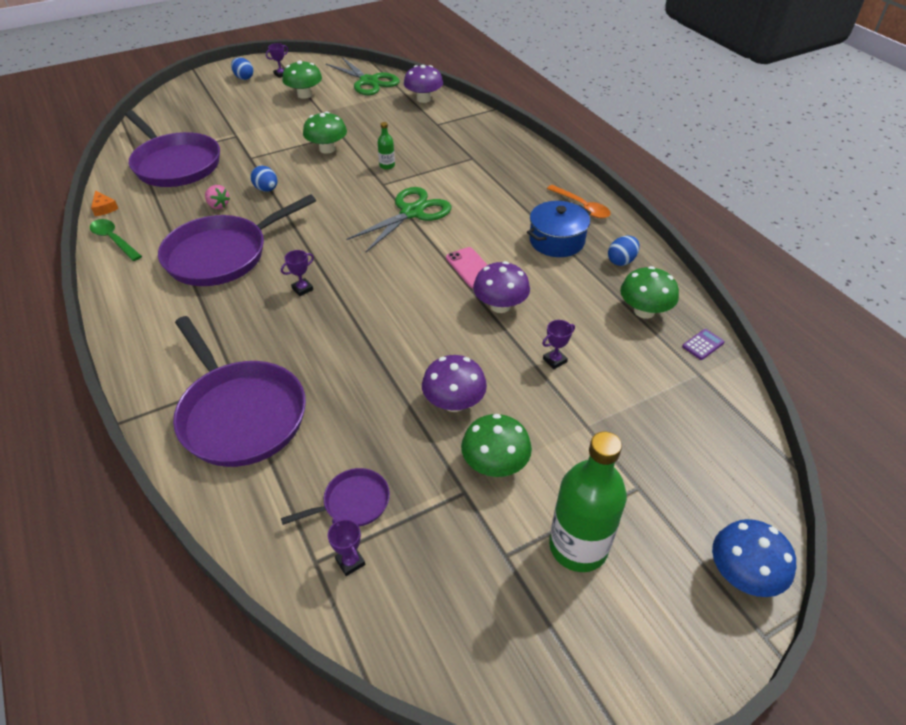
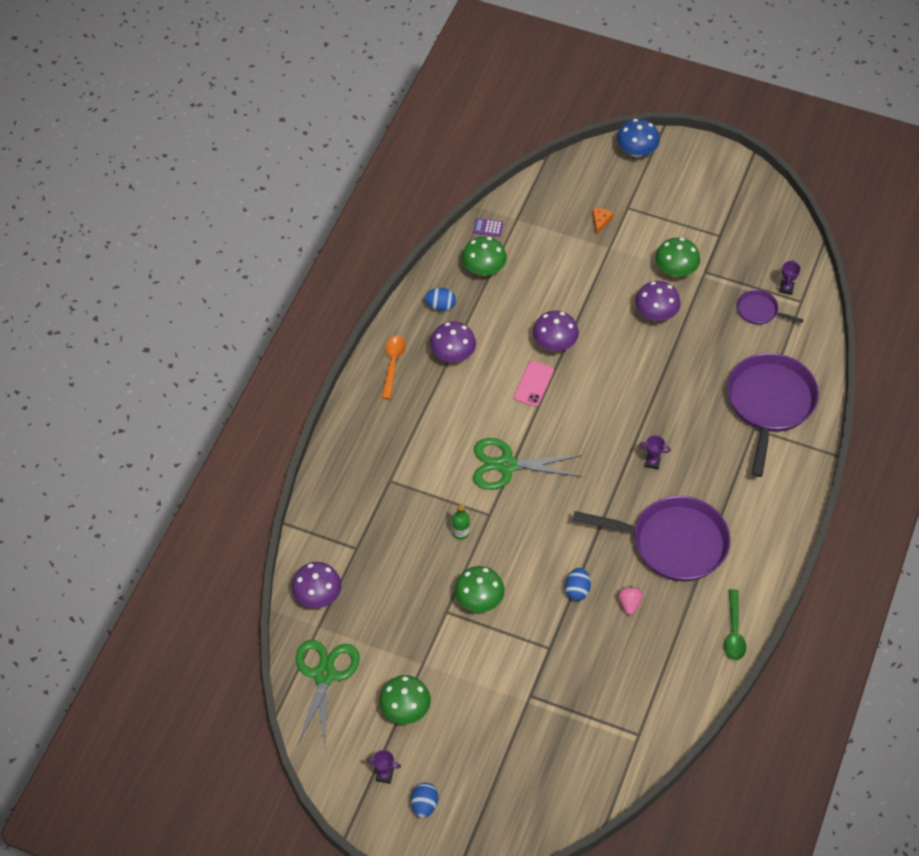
camera: 130 degrees left, 10 degrees up
(104, 208) = (714, 683): orange cheese -> orange cheese (600, 222)
(175, 164) = (615, 697): purple pan -> none
(554, 360) = (574, 288): purple trophy -> none
(556, 241) = (453, 354): blue pot -> purple mushroom
(578, 546) = (686, 212): green bottle -> none

